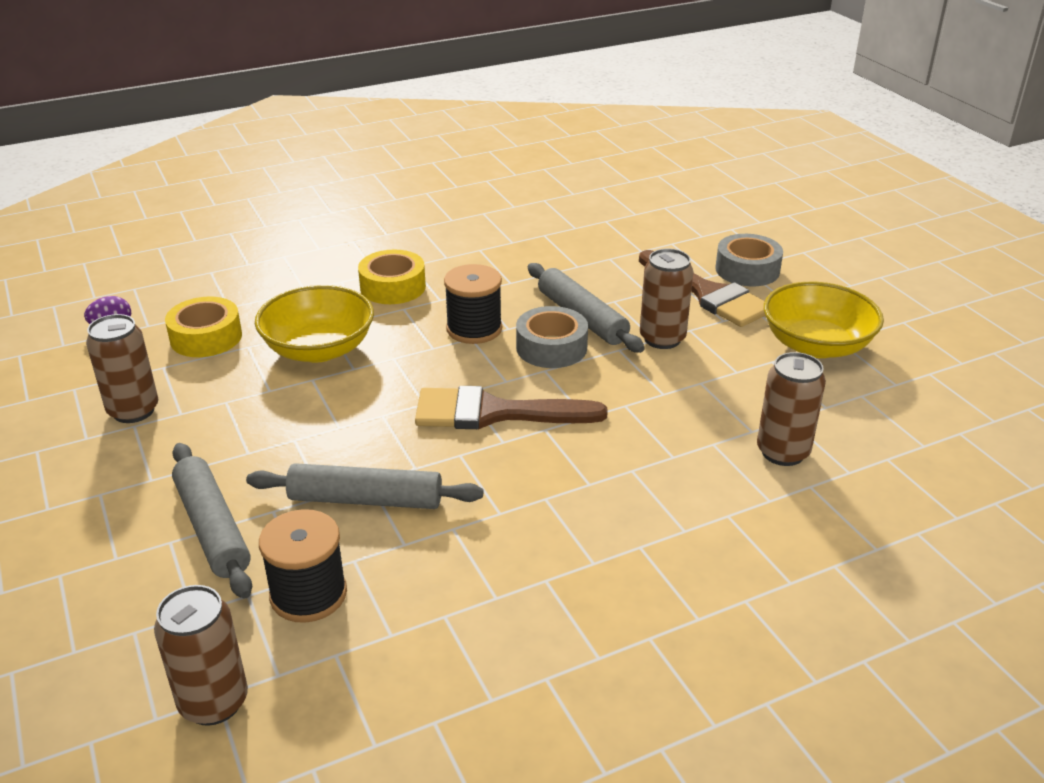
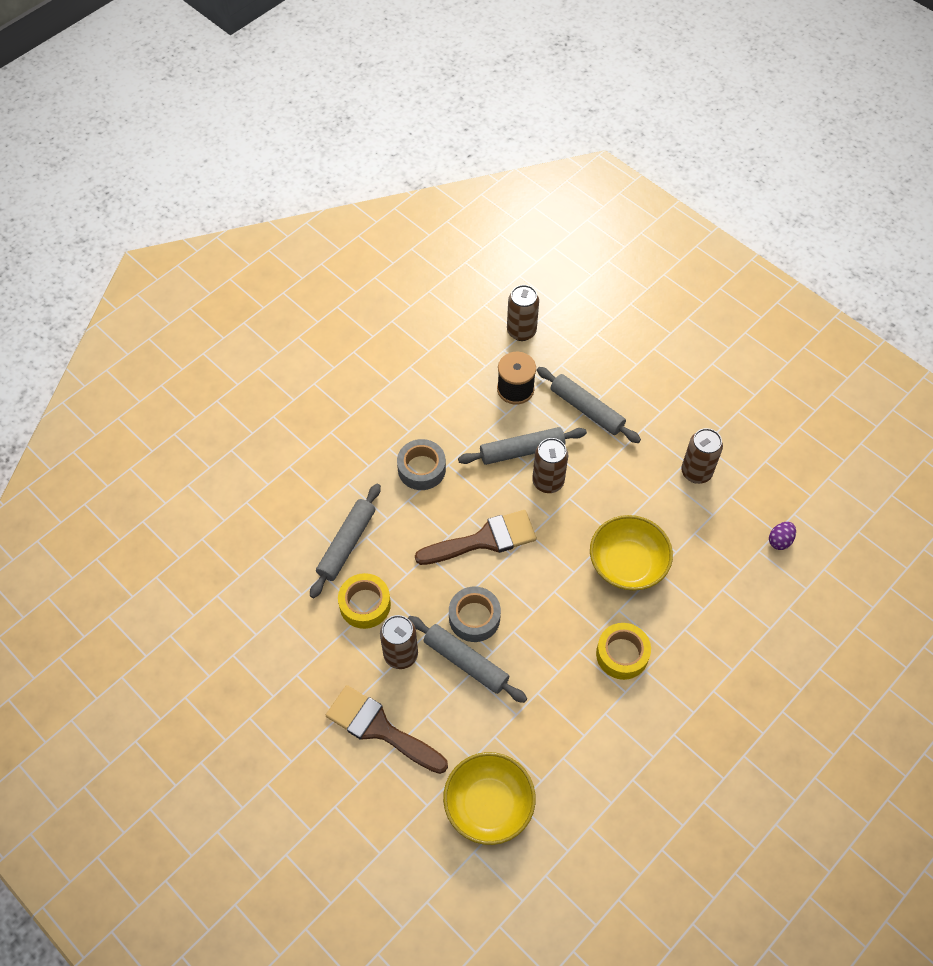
camera: 160 degrees right, 25 degrees up
(206, 337) = (709, 551): yellow tape -> yellow tape (365, 604)
(474, 329) = (536, 621): black spool -> none
(707, 455) = (346, 544): none -> grey rolling pin
(747, 270) = (354, 778): grey tape -> grey tape (421, 469)
(782, 452) = (302, 561): brown can -> brown can (548, 482)
(816, 345) = (289, 684): yellow bowl -> yellow bowl (488, 805)

